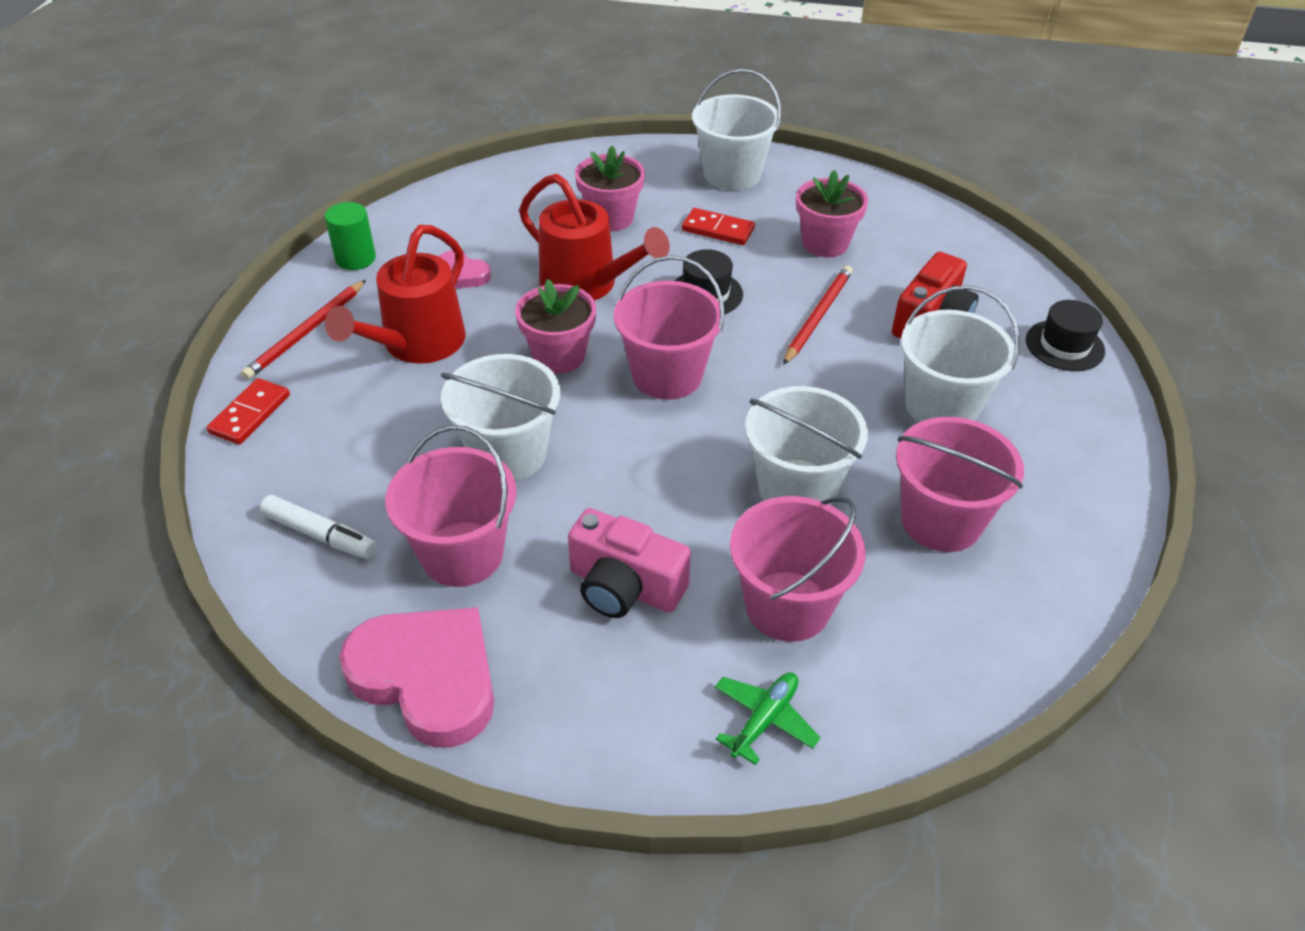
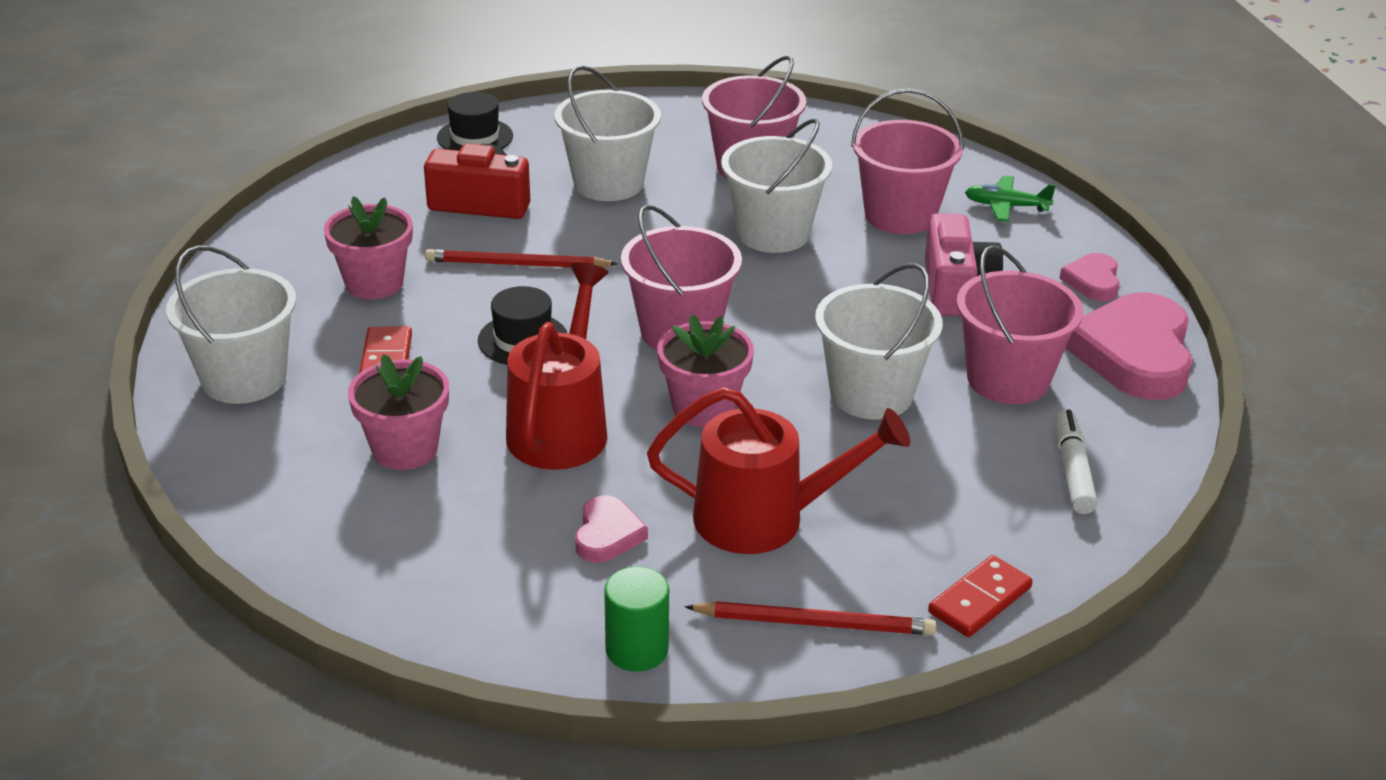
camera: 115 degrees left, 10 degrees down
(250, 414) = (980, 600): red domino -> red domino turned 45 degrees counterclockwise
(569, 718) = (1093, 281): none -> pink heart

